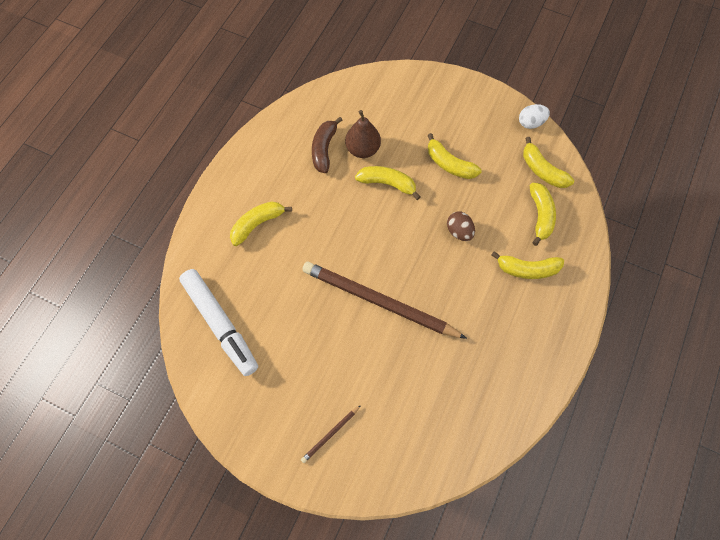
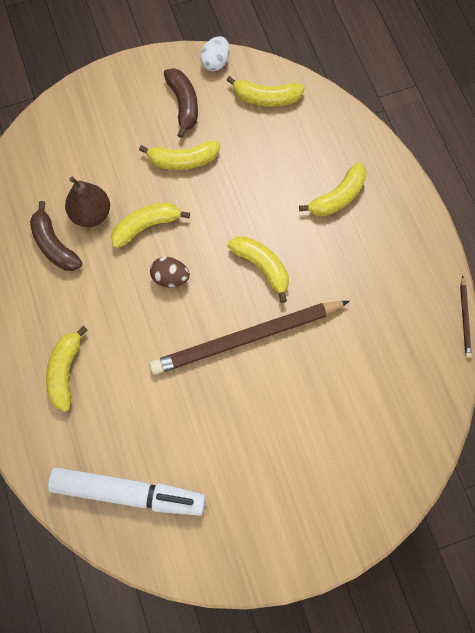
camera: 45 degrees left, 5 degrees up
(330, 434) = (321, 489): brown pencil -> brown pencil (465, 318)
(459, 232) = (251, 214): brown egg -> brown egg (170, 278)
(484, 132) = (183, 104): none -> brown banana
(540, 216) = (303, 140): yellow banana -> yellow banana (262, 267)

